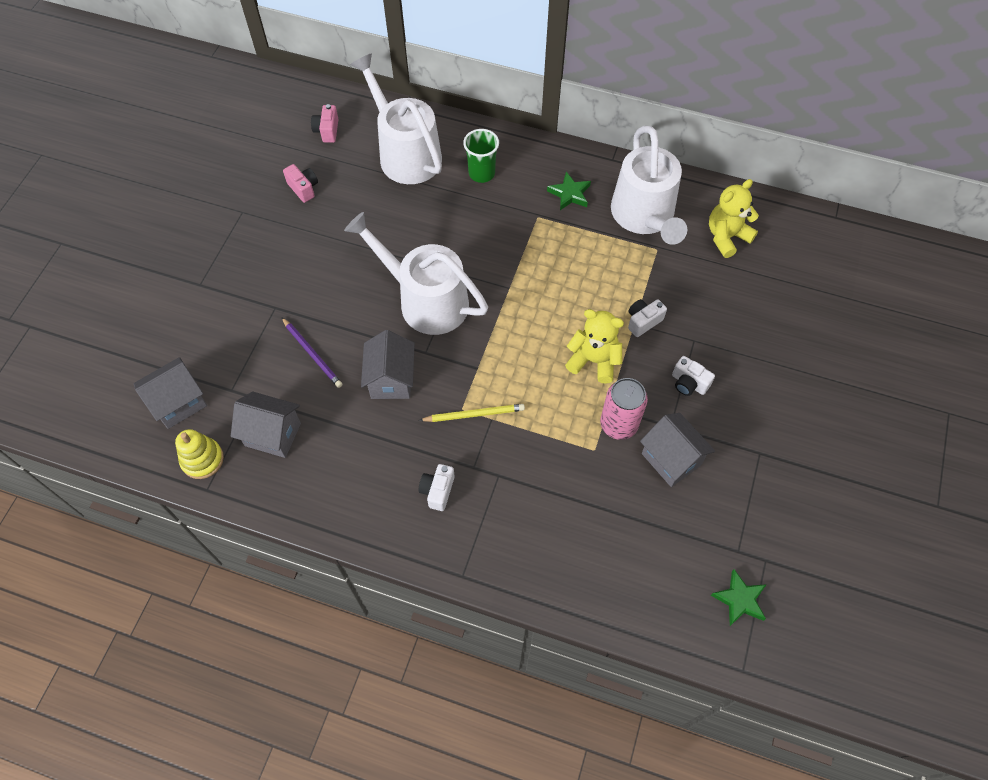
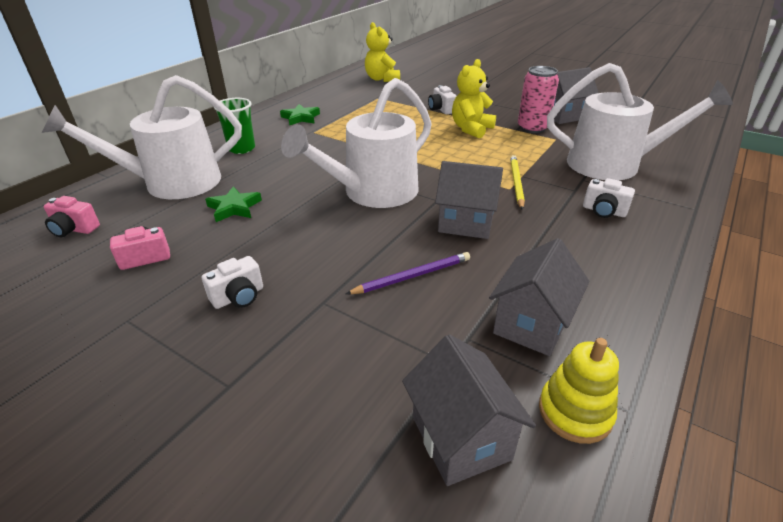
camera: 75 degrees left, 25 degrees down
(644, 216) = (345, 97): white watering can -> white watering can (613, 164)
(688, 383) = (499, 103): white camera -> white camera (239, 297)
(739, 599) = (672, 111): green star -> green star (234, 208)

